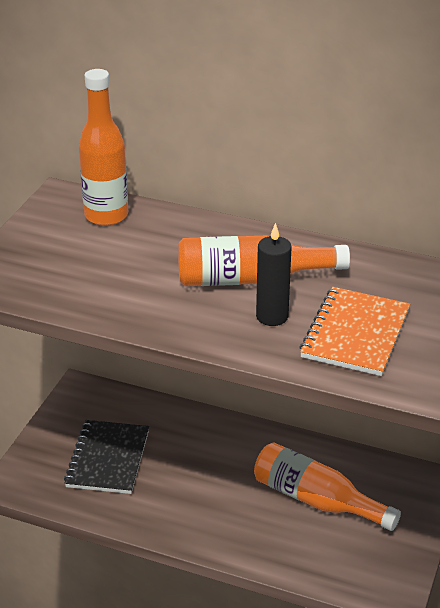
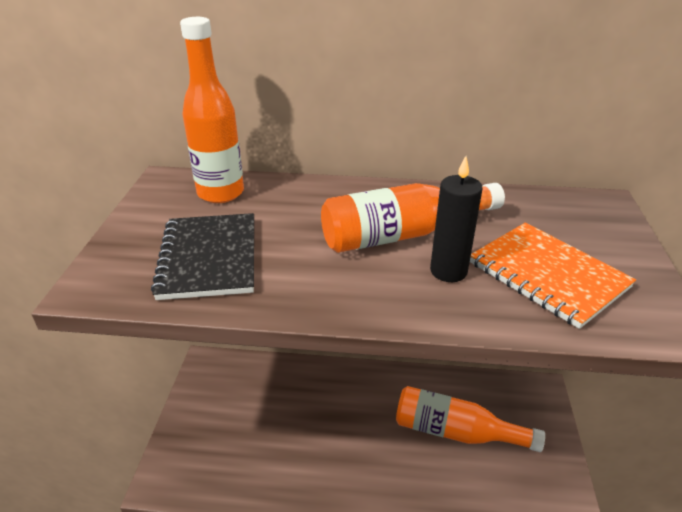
camera: 15 degrees left, 0 degrees up
(108, 459) = (250, 431): black notebook -> black notebook (209, 258)
(355, 334) = (547, 275): orange notebook -> orange notebook turned 45 degrees counterclockwise

